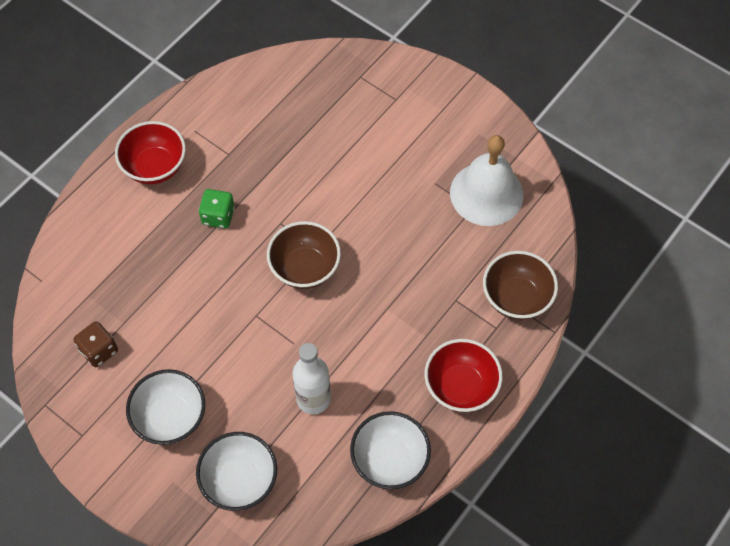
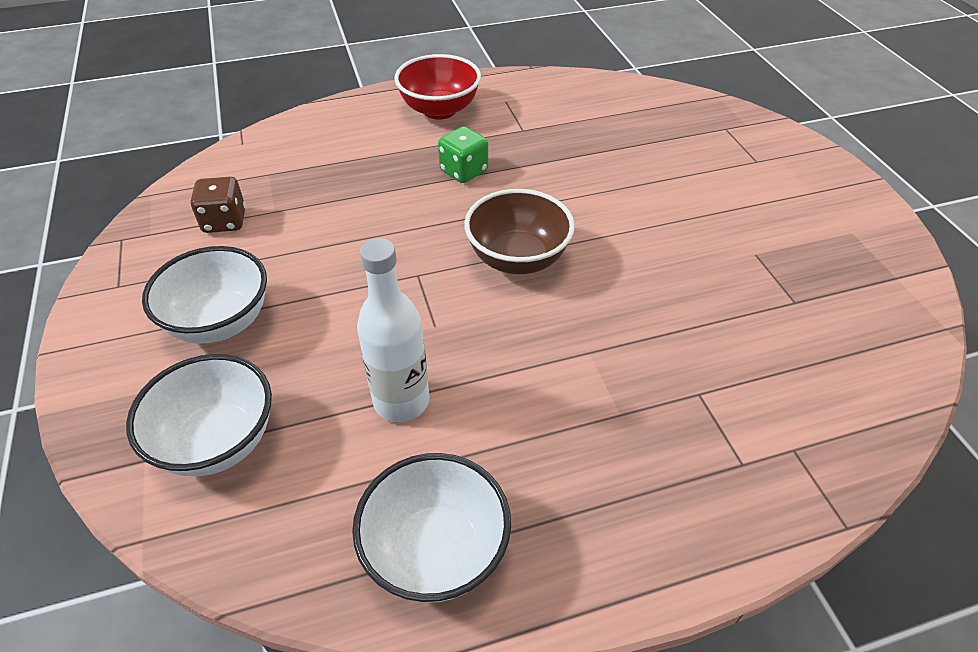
camera: 35 degrees right, 15 degrees down
(460, 387) = (628, 514): red bowl -> none
(486, 193) = (827, 296): white bell -> none
(516, 298) = (802, 441): brown bowl -> none

